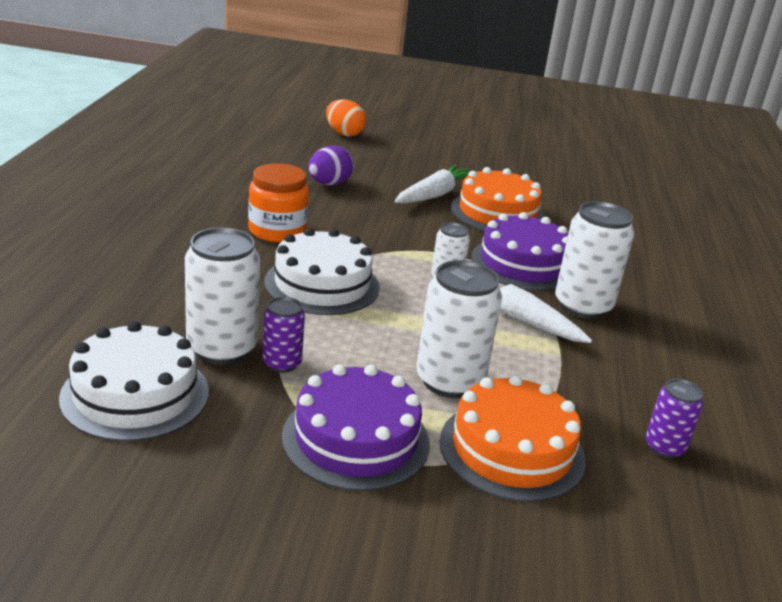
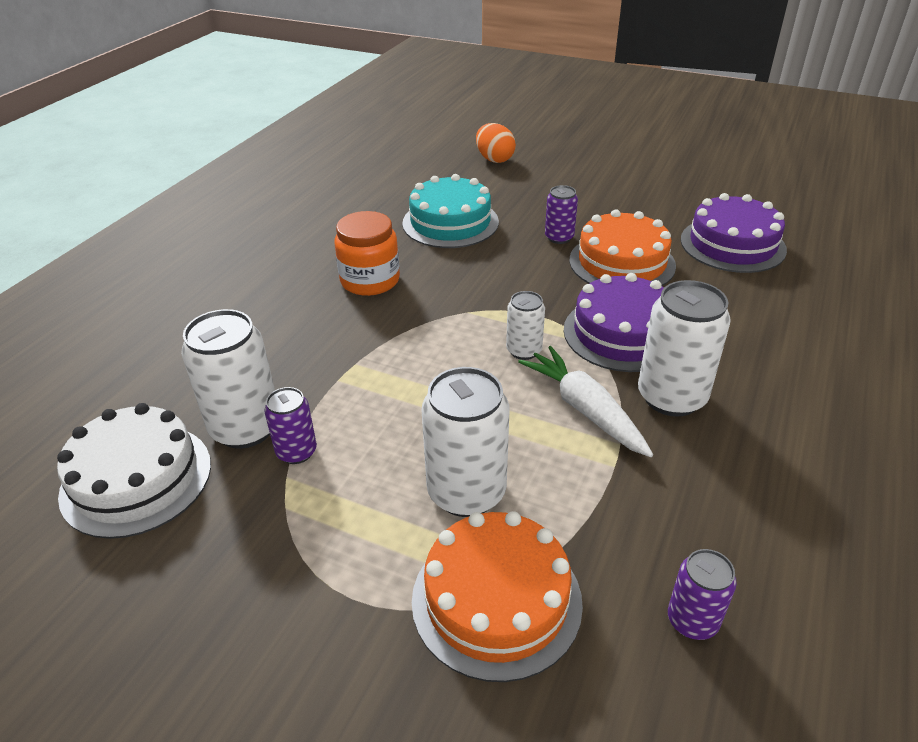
camera: 20 degrees right, 10 degrees up
(322, 284) = (385, 351): white cake -> none
(329, 184) = (450, 222): purple egg -> turquoise cake
(356, 439) = (327, 562): purple cake -> purple cake (732, 244)
(434, 195) = (559, 237): white carrot -> purple can

